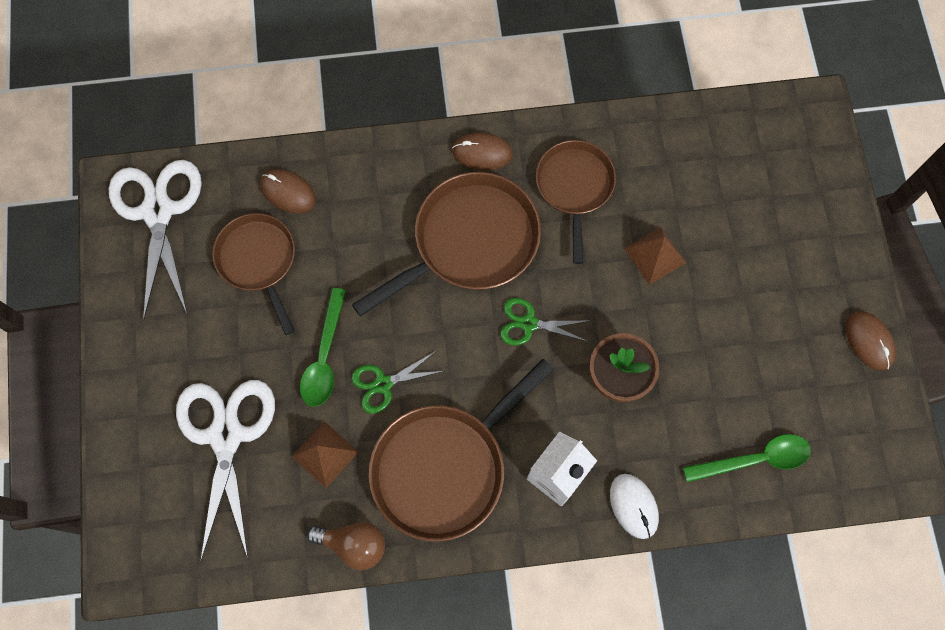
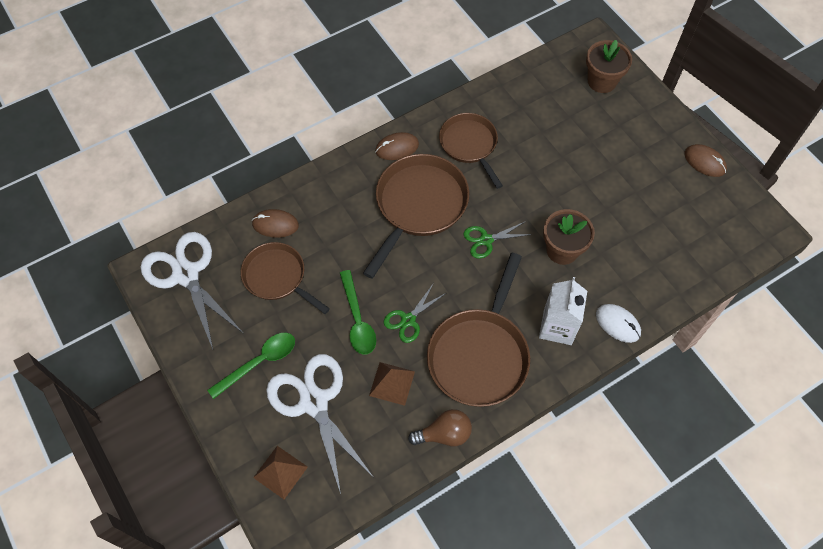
camera: 25 degrees left, 10 degrees down
(655, 255) = (544, 165): brown pyramid -> brown pyramid (280, 472)
(754, 459) = (677, 261): green spoon -> green spoon (259, 362)
(794, 170) = (602, 81): none -> brown flower pot

